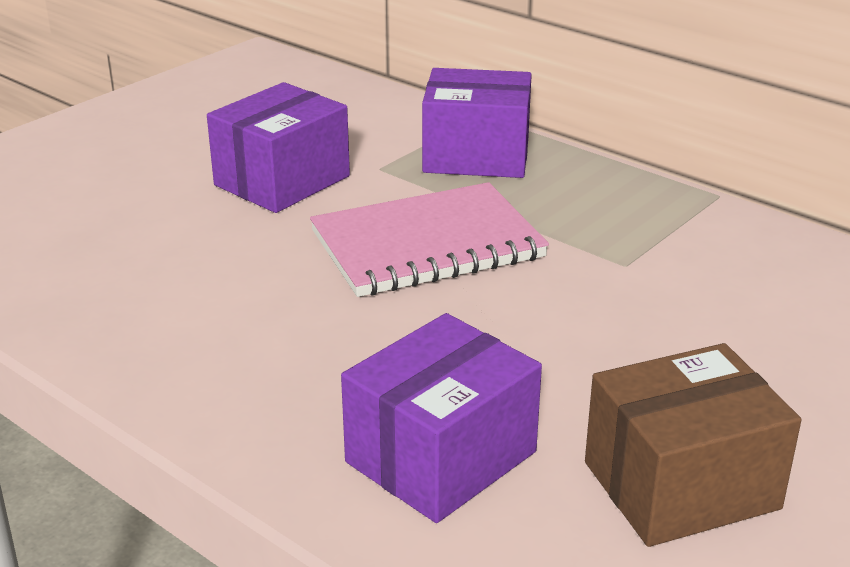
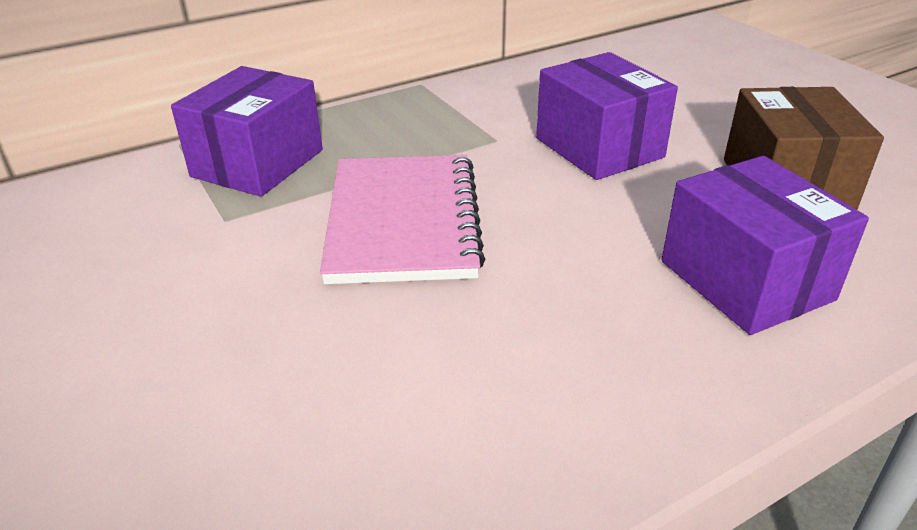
camera: 70 degrees left, 5 degrees up
(282, 181) = (187, 289): purple box -> purple box (599, 148)

